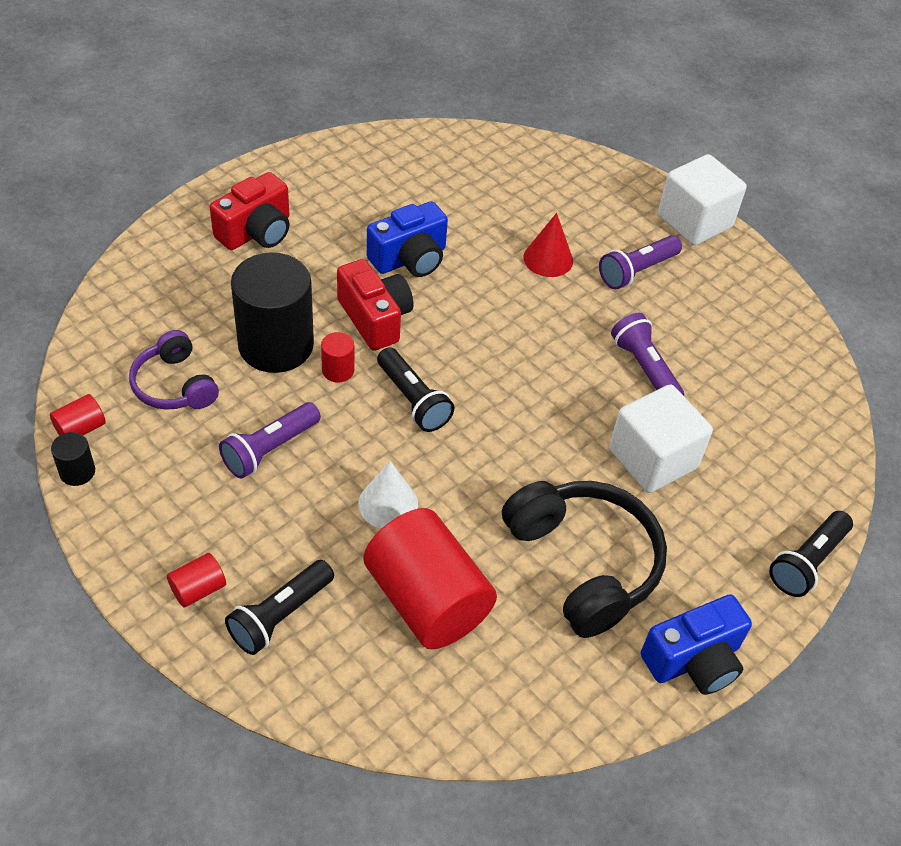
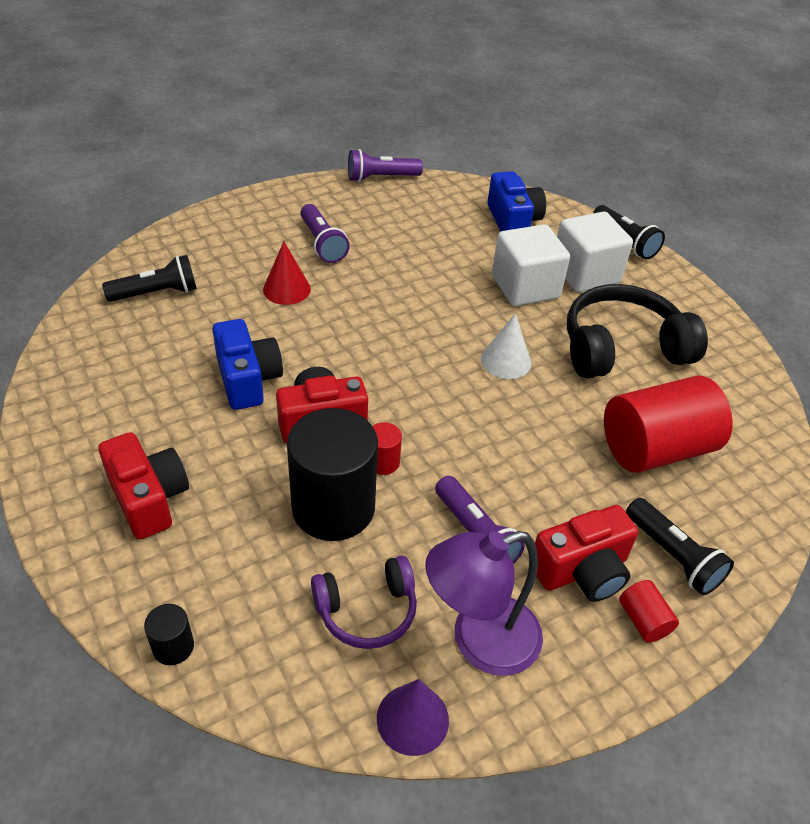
camera: 75 degrees left, 5 degrees down
(77, 472) = (478, 727): black cylinder -> black cylinder (173, 647)
(80, 429) = (412, 719): red cylinder -> purple cone
(156, 464) = (479, 641): none -> purple lamp
(246, 536) = (582, 571): none -> red camera
(388, 504) = (553, 455): white cone -> white cone (506, 361)
(413, 400) = (434, 414): black flashlight -> black flashlight (157, 293)
(644, 368) = (432, 267): purple flashlight -> purple flashlight (381, 178)
(694, 221) = (277, 199): white cube -> white cube (585, 273)
(694, 660) = (706, 314): blue camera -> blue camera (513, 221)

